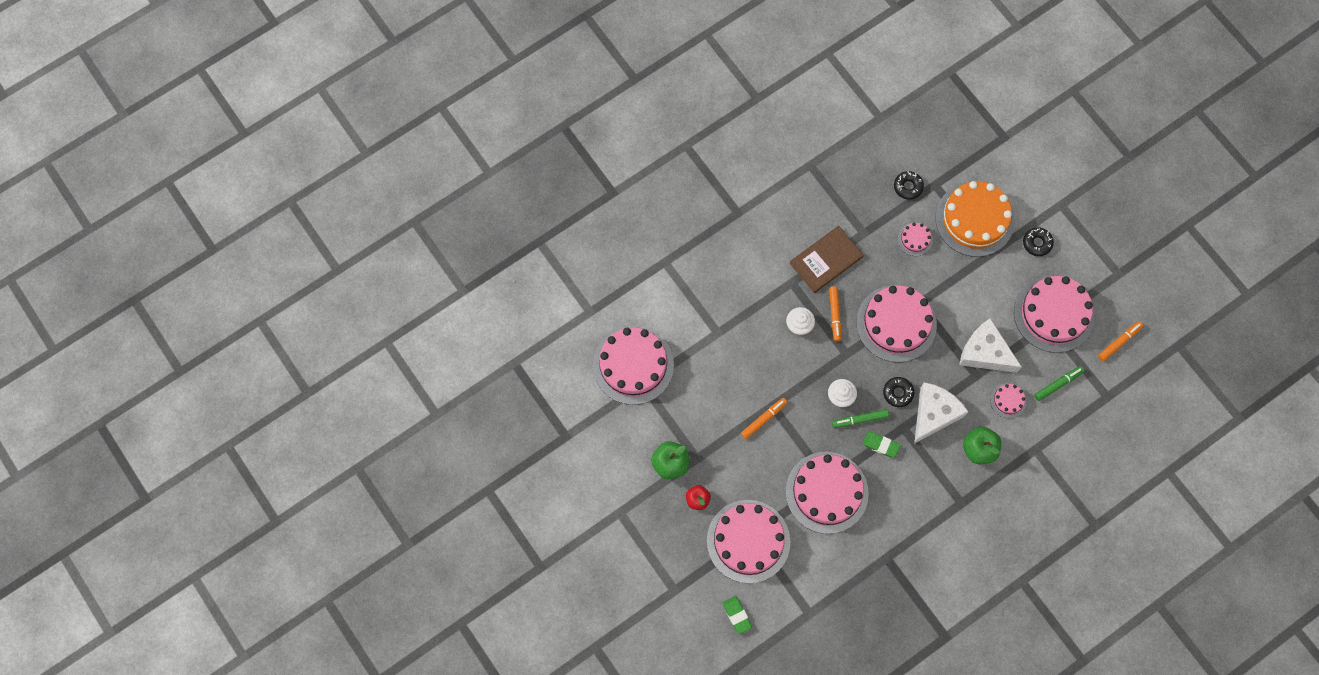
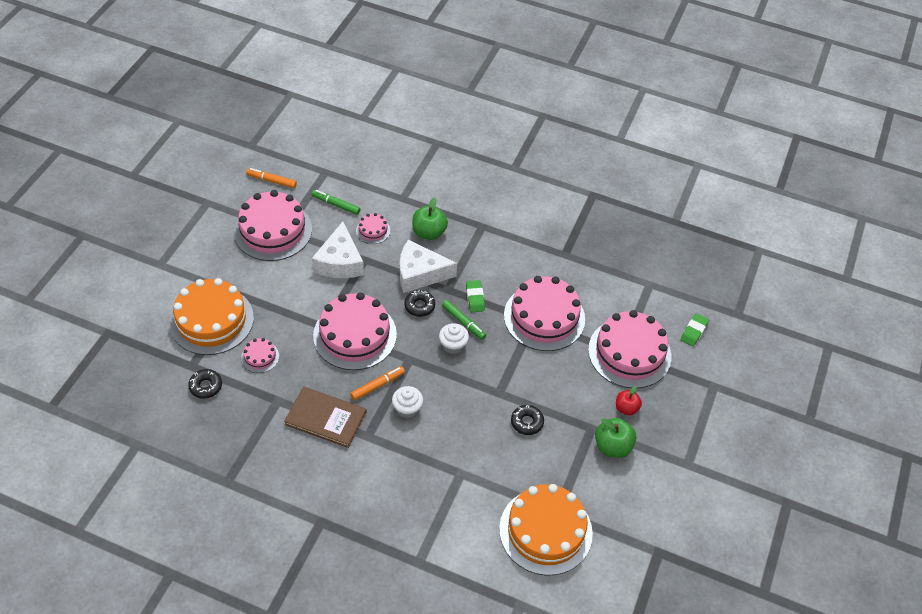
camera: 125 degrees left, 20 degrees down
(633, 365) = (545, 531): pink cake -> orange cake
(763, 419) = (516, 393): orange marker -> none
(1037, 243) = (210, 266): black donut -> black donut (527, 422)

